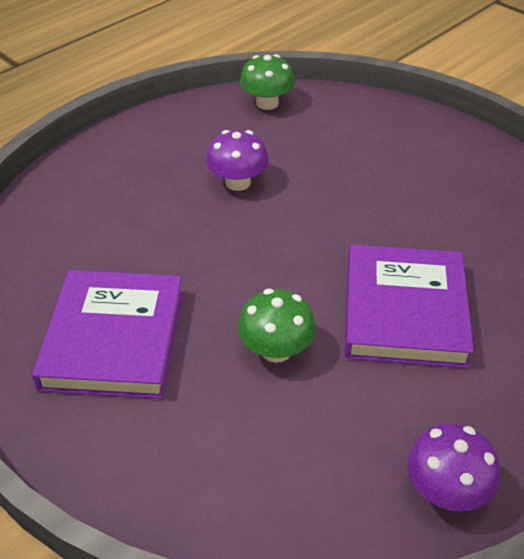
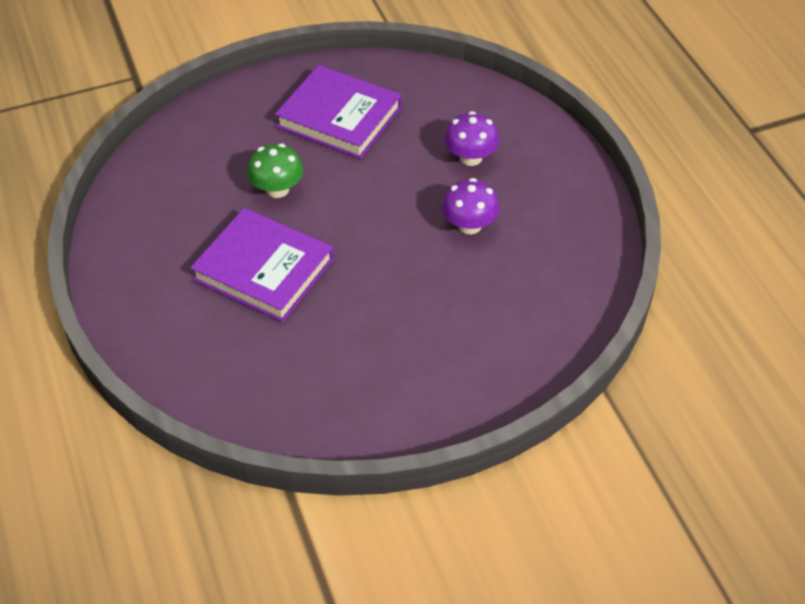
camera: 115 degrees right, 5 degrees up
(267, 103) = (586, 286): green mushroom -> none
(445, 490) = (124, 227): purple mushroom -> purple mushroom (471, 157)

